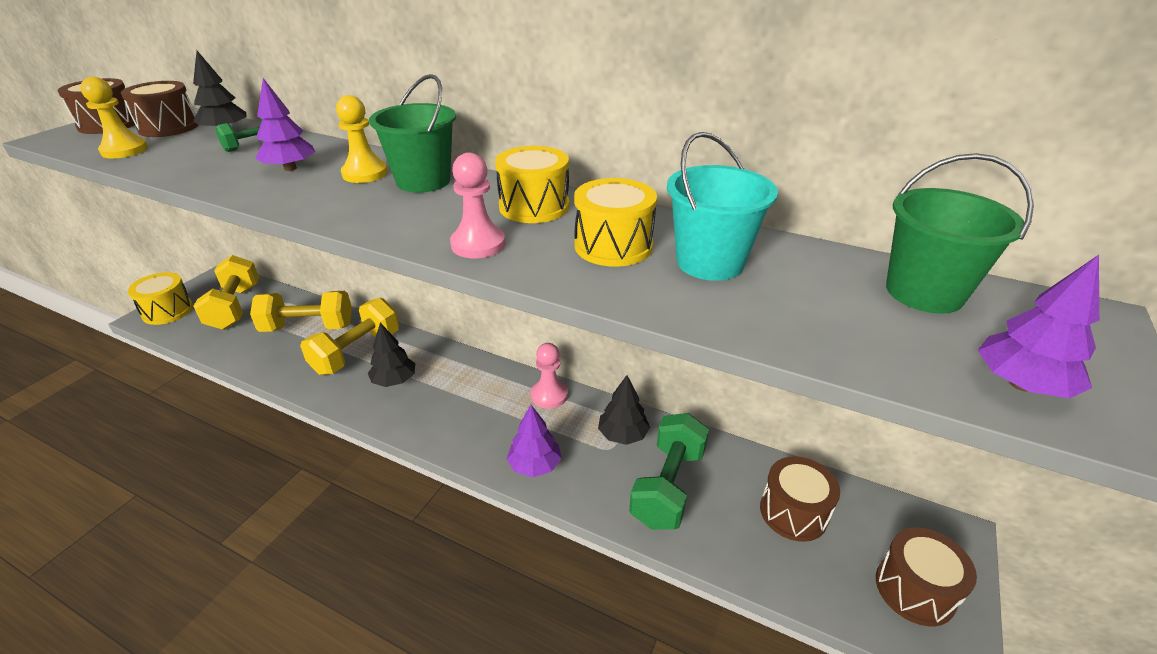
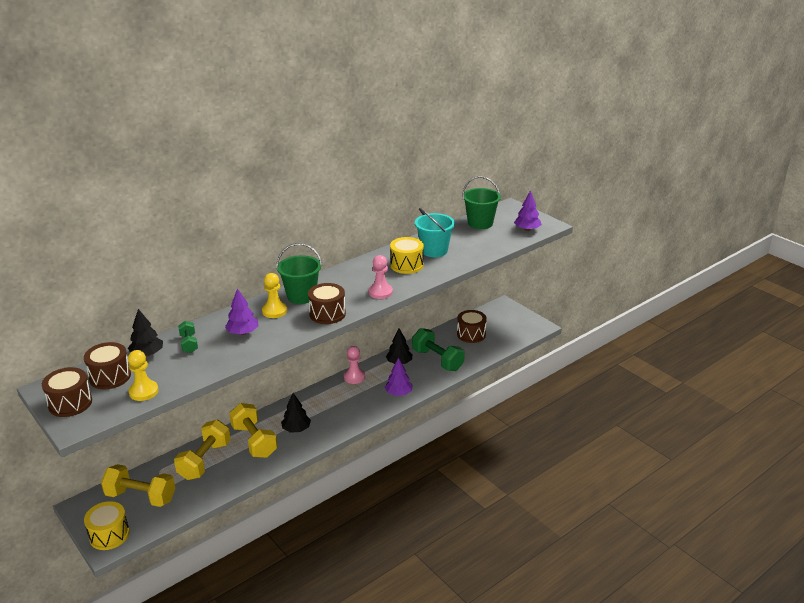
camera: 65 degrees left, 5 degrees down
(534, 206) = (357, 274): yellow drum -> none
(914, 589) = (517, 323): brown drum -> brown drum (327, 314)

